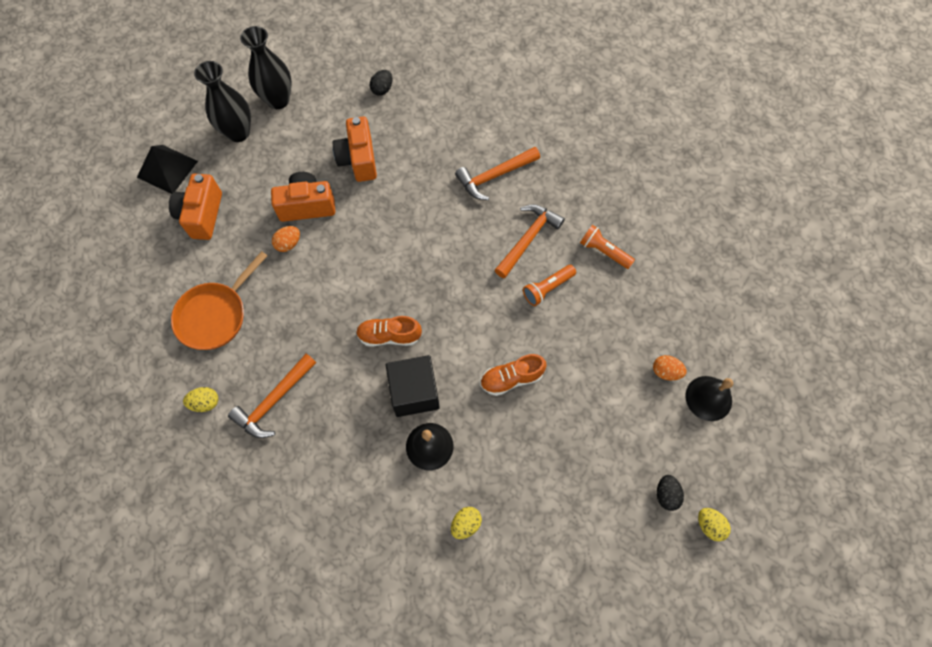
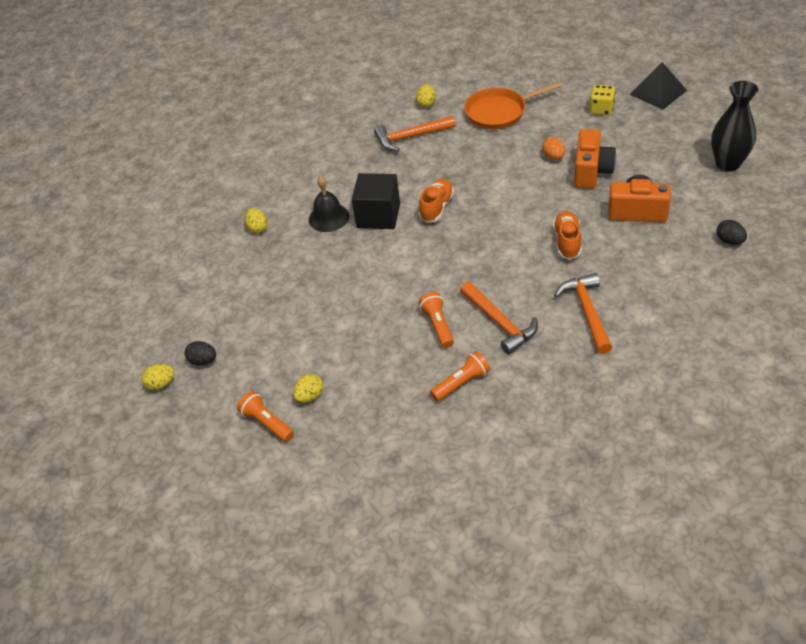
camera: 115 degrees right, 20 degrees down
(202, 215) = (601, 109): orange camera -> yellow dice
(215, 315) = (499, 112): orange pan -> orange pan turned 75 degrees counterclockwise
(238, 132) = (691, 135): black vase -> none
(274, 401) = (410, 137): orange hammer -> orange hammer turned 75 degrees counterclockwise
(511, 378) = (360, 279): orange shoe -> orange shoe (567, 242)
(665, 371) = (310, 396): orange egg -> yellow egg
(708, 398) = (267, 423): black bell -> orange flashlight

